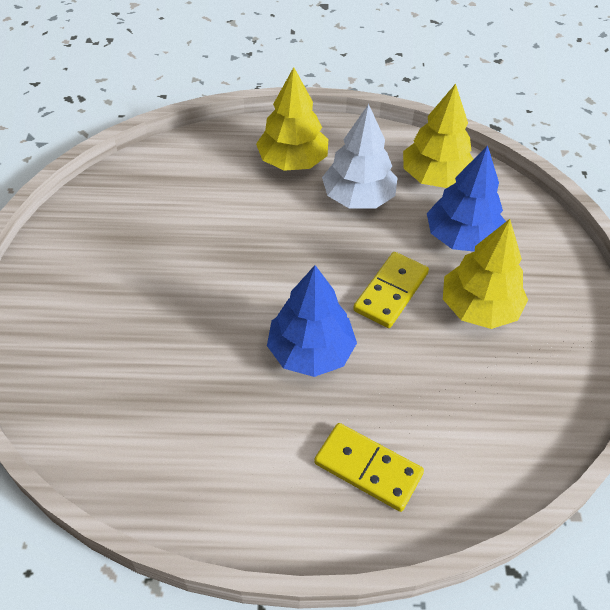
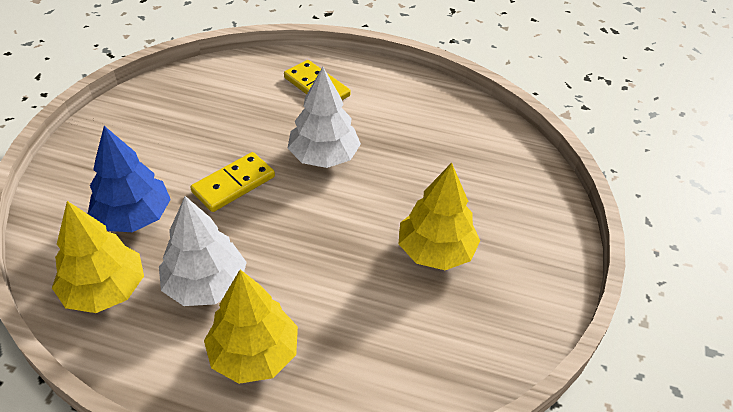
camera: 165 degrees left, 5 degrees down
(310, 351) = (324, 156): blue tree -> white tree
(479, 307) = (169, 156): yellow tree -> yellow tree (436, 251)

